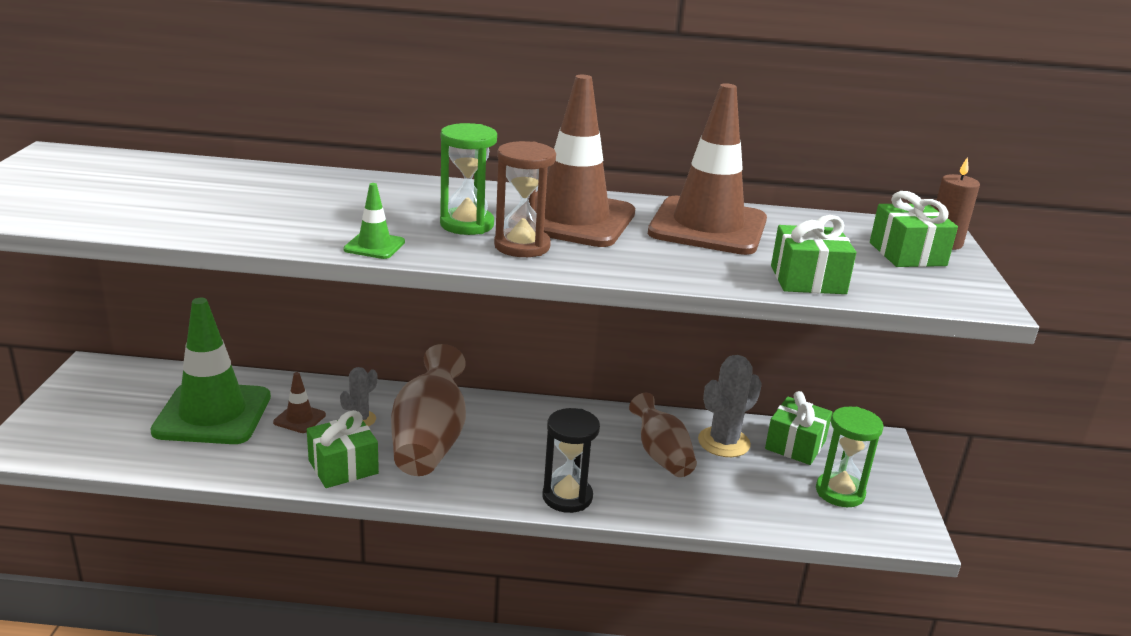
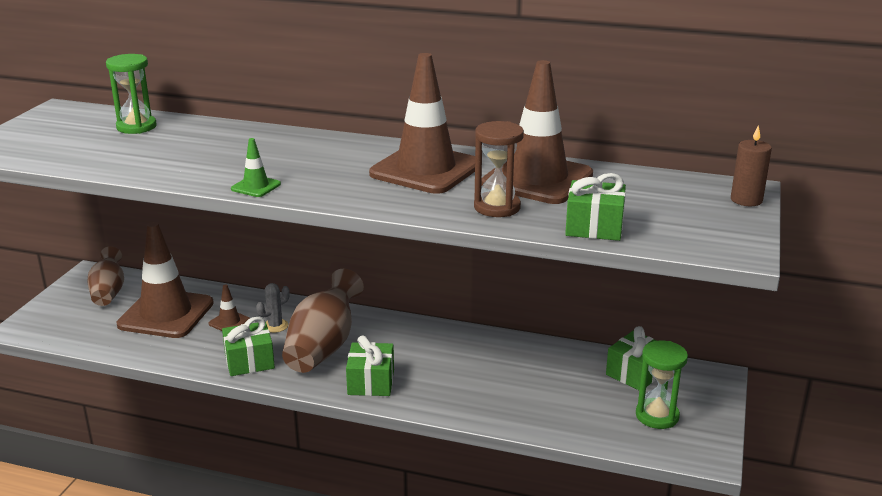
camera: 15 degrees right, 0 degrees up
(213, 414) = (166, 314): green traffic cone -> brown traffic cone
(467, 224) = (337, 172): green hourglass -> green hourglass (136, 127)
(522, 246) = (370, 190): brown hourglass -> brown hourglass (497, 207)
(567, 497) = (417, 399): black hourglass -> none
(661, 455) = (511, 372): brown vase -> brown vase (108, 292)
(724, 442) = (571, 366): grey cactus -> none
(907, 254) = (702, 209): green gift -> green gift (371, 382)

